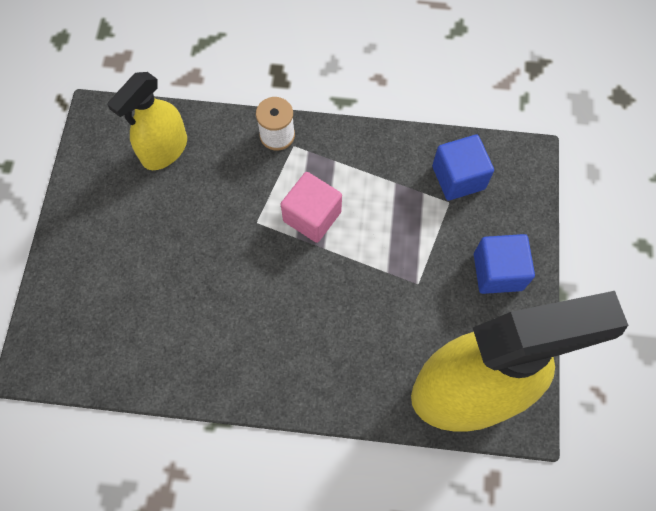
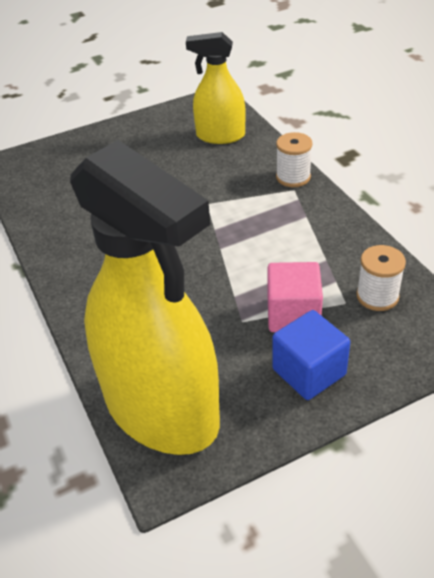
camera: 60 degrees right, 25 degrees down
(312, 216) = (242, 228): pink cube -> pink cube (293, 314)
(458, 178) = (377, 296): blue cube -> white spool

